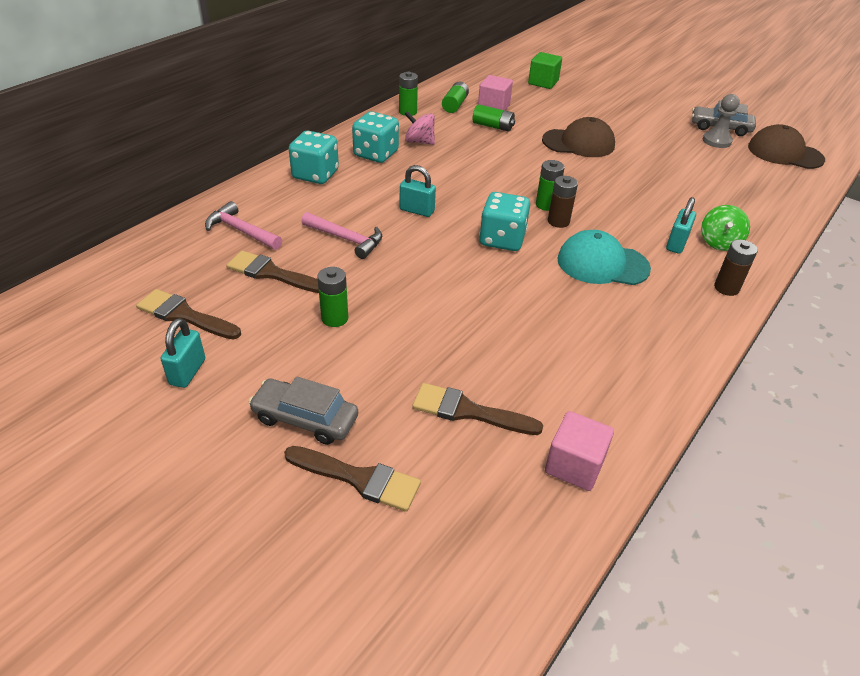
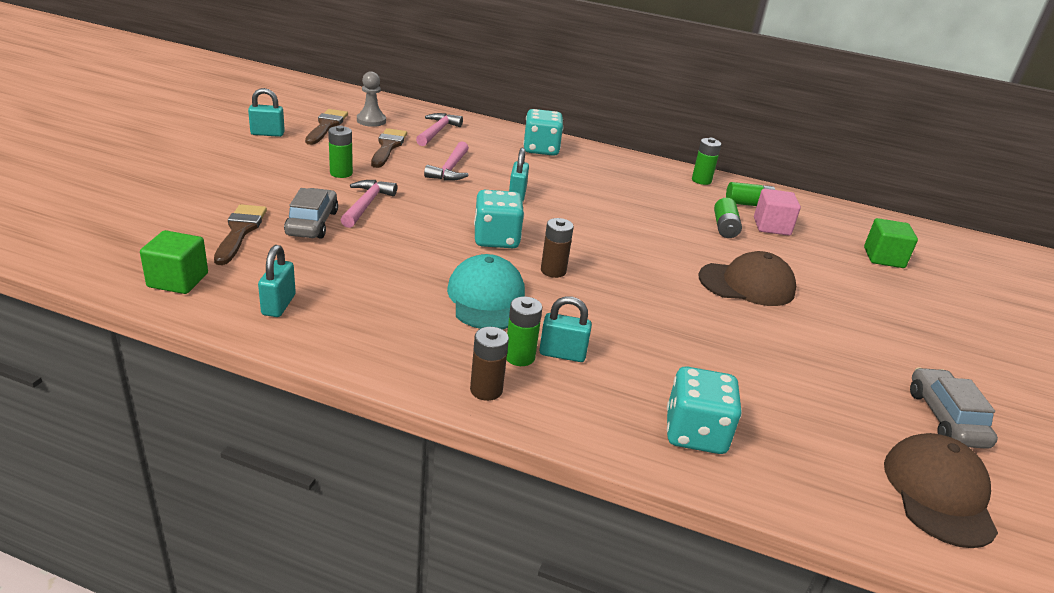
camera: 70 degrees right, 10 degrees down
(305, 419) = (226, 173): grey car -> grey car (312, 223)
(358, 479) = (167, 195): brown brush -> none
(376, 154) = (601, 171): turquoise dice -> turquoise dice (695, 433)
(418, 309) = (366, 204): none -> pink hammer
(419, 142) = (646, 189): pink spinning top -> none
(546, 205) = (581, 263): green battery -> green battery (519, 357)
(574, 465) = (178, 280): pink cube -> green cube
(578, 143) = (747, 284): brown cap -> brown cap turned 75 degrees counterclockwise
(619, 390) = (278, 305): none -> turquoise padlock
(716, 141) = (892, 410): grey pawn -> grey pawn (371, 121)
(719, 242) = (590, 391): green spinning top -> none

